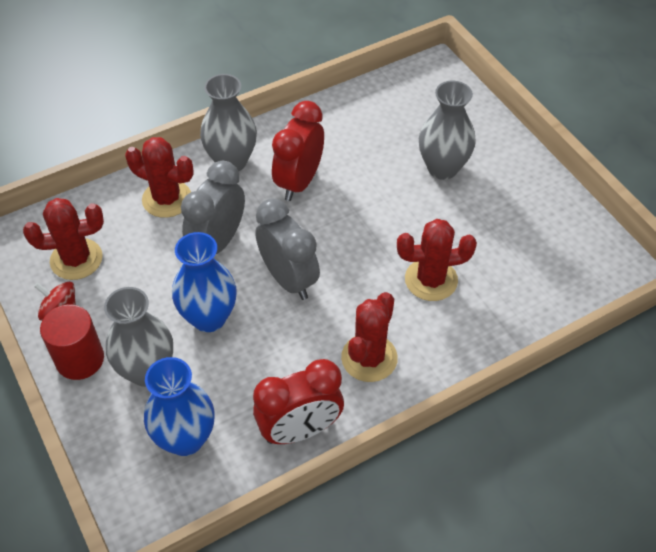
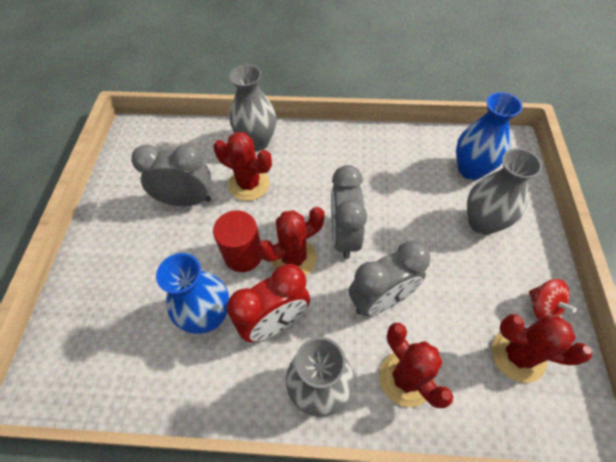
camera: 145 degrees left, 5 degrees up
(80, 359) = (533, 256): red cylinder -> red cylinder (243, 255)
(209, 317) = (420, 238): blue vase -> blue vase (208, 316)
(300, 430) = (397, 142): red clock -> none
(369, 358) = (328, 159): red cactus -> red cactus (294, 258)
(442, 168) = (153, 264): grey vase -> grey vase (257, 142)
(476, 231) = (186, 200): none -> grey clock

